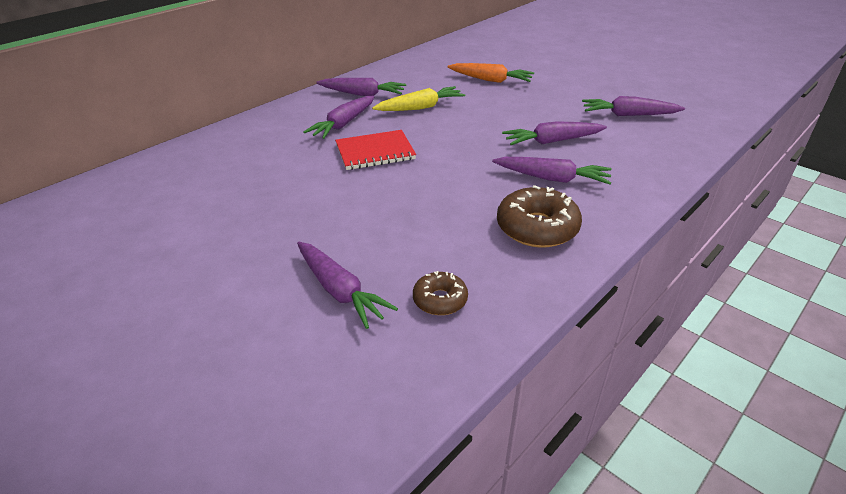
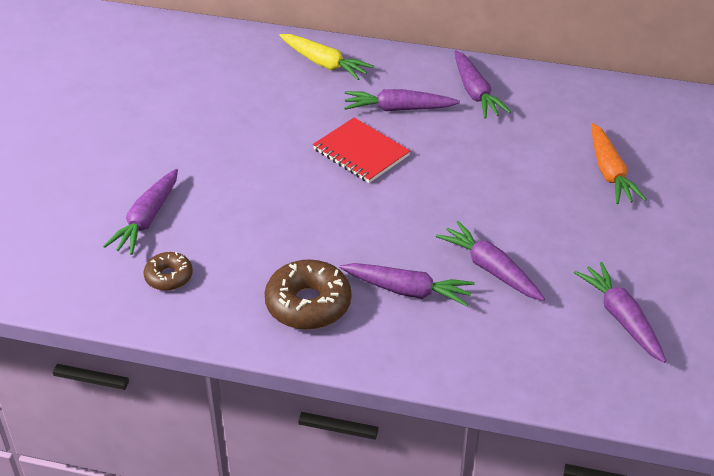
camera: 60 degrees right, 5 degrees up
(420, 107) = (482, 145): yellow carrot -> yellow carrot (324, 63)
(552, 178) = (407, 290): purple carrot -> purple carrot turned 60 degrees counterclockwise

